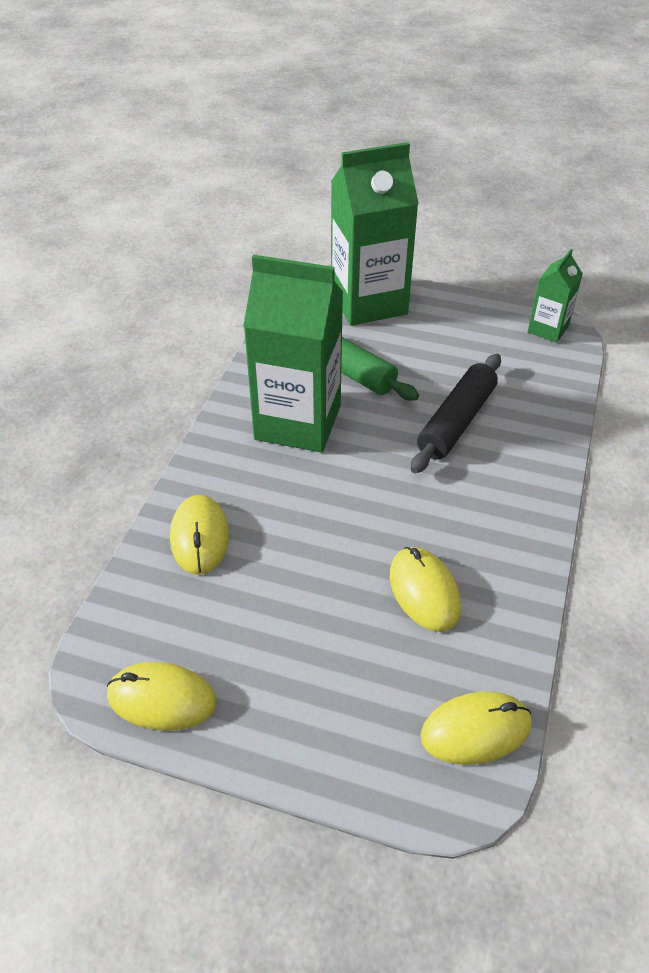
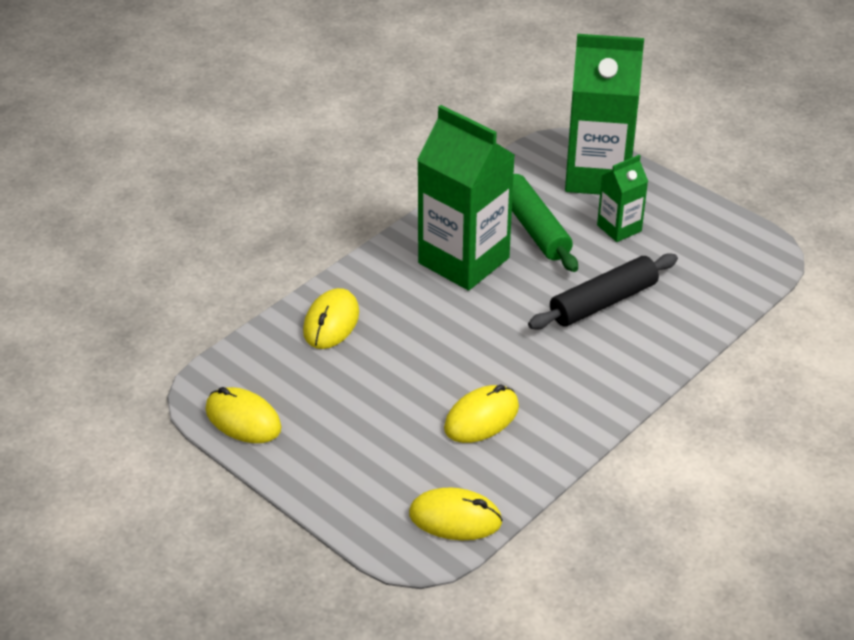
camera: 25 degrees right, 5 degrees down
(424, 591) = (481, 418): yellow mouse -> yellow mouse turned 45 degrees clockwise
(548, 329) = (754, 249): green carton -> green carton (619, 228)

